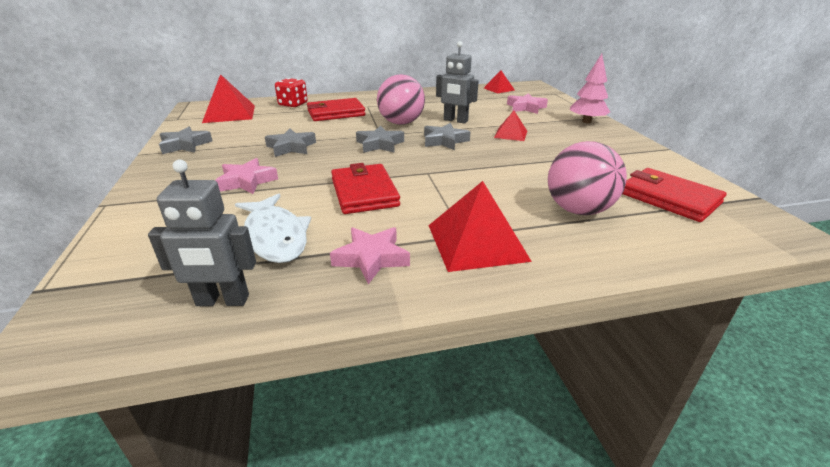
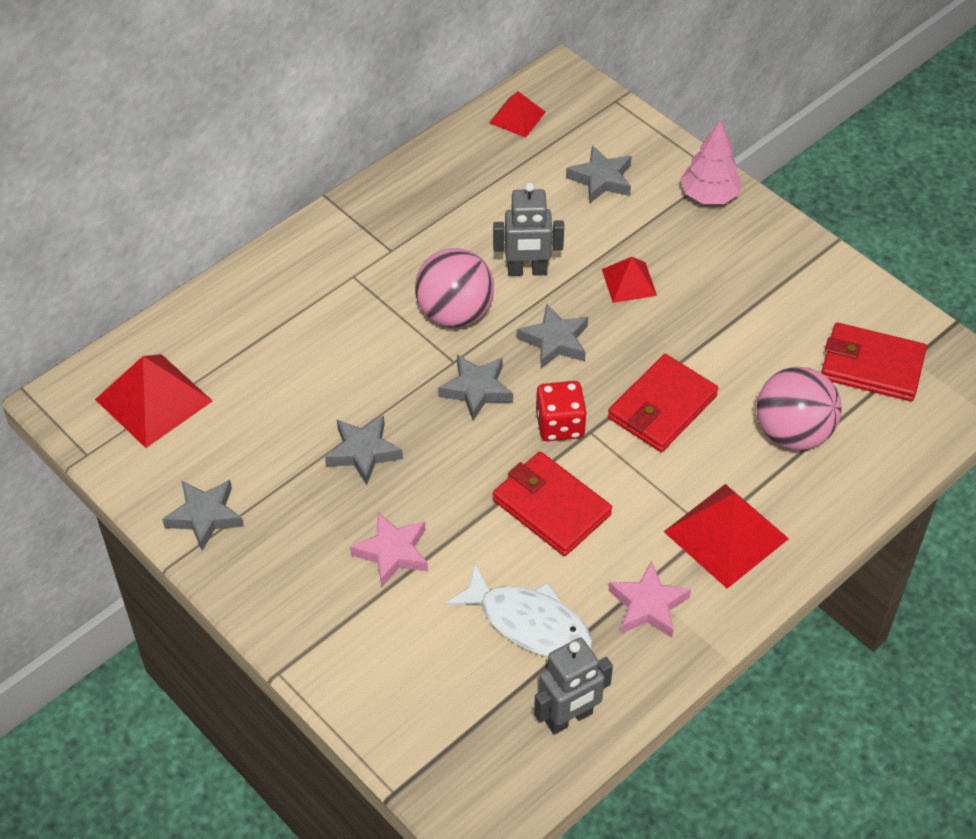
camera: 30 degrees left, 20 degrees up
(293, 104) = (223, 322): red dice -> red dice (560, 425)
(336, 113) = (326, 323): red wallet -> red wallet (662, 407)
(526, 107) = (601, 179): pink star -> grey star

